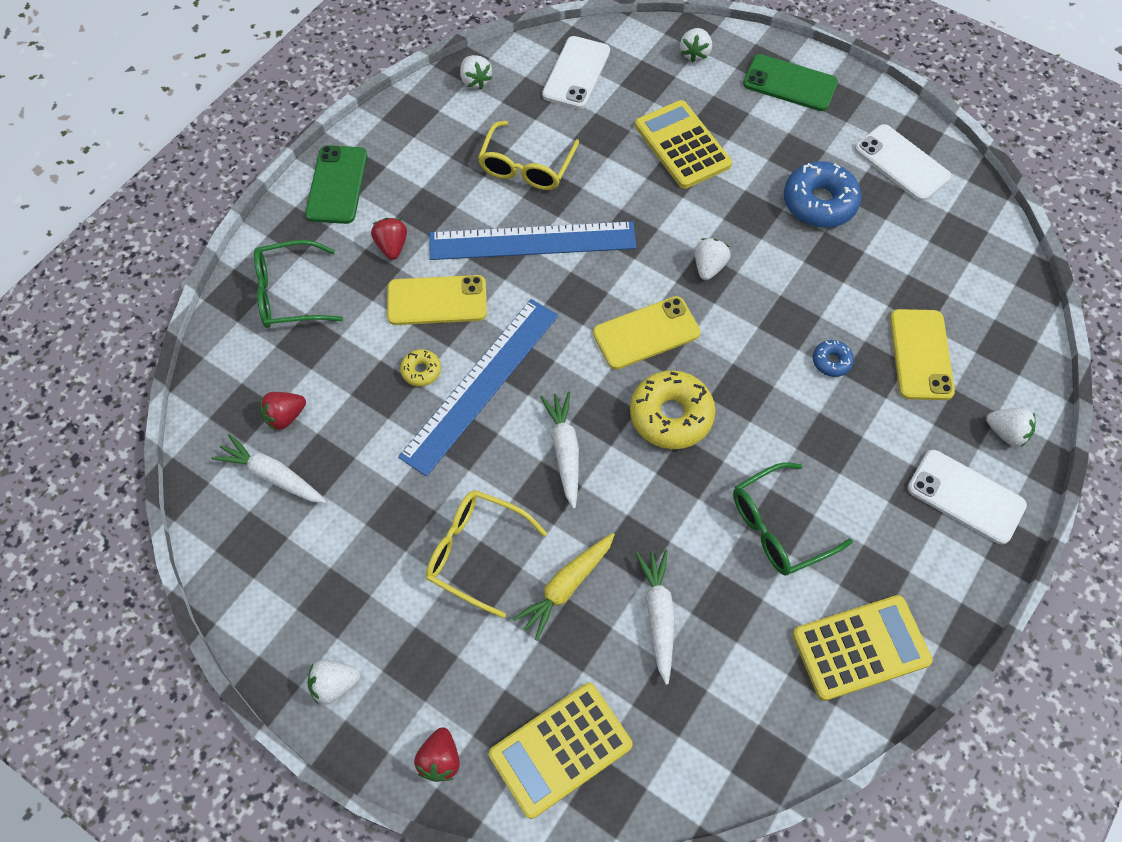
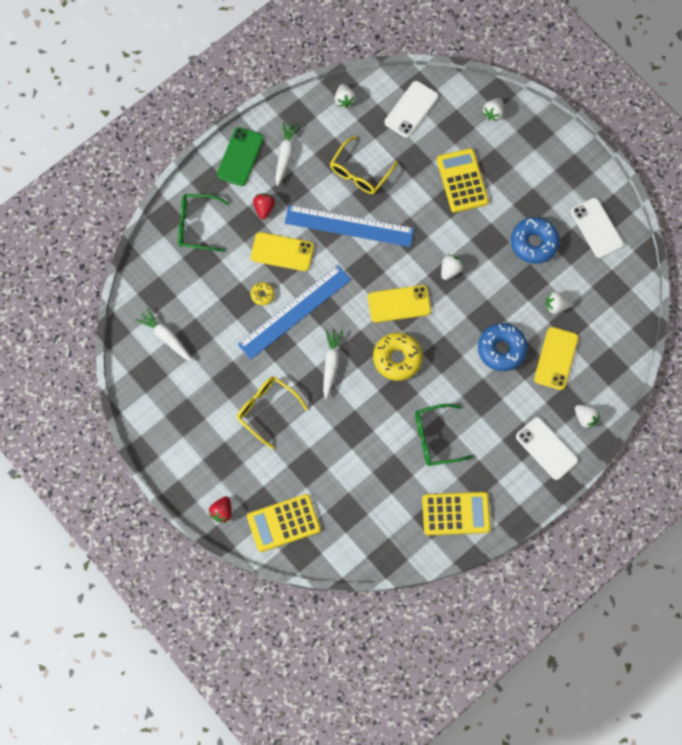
camera: 15 degrees right, 10 degrees up
(285, 416) = (180, 303): red strawberry -> none
(334, 684) = (177, 460): white strawberry -> white strawberry (556, 306)
(566, 587) = (310, 441): yellow carrot -> none
(658, 615) = (354, 468): white carrot -> white carrot (285, 155)
(790, 83) = (547, 151): green phone -> none
(831, 361) = (501, 349): blue donut -> blue donut, size x2.04

